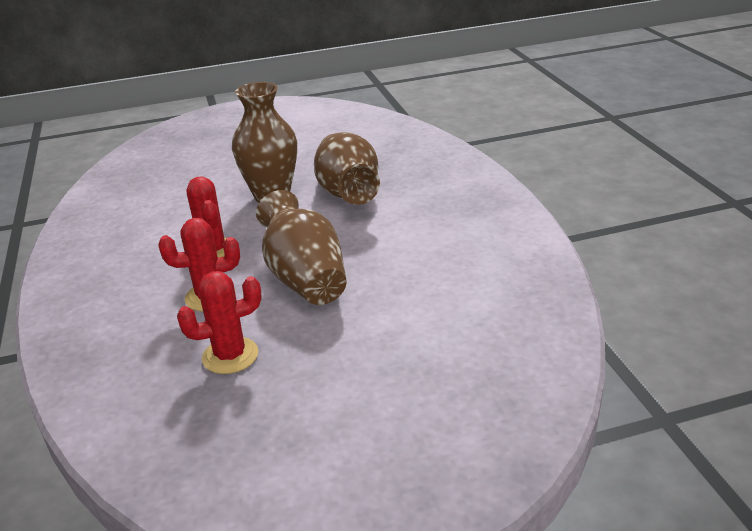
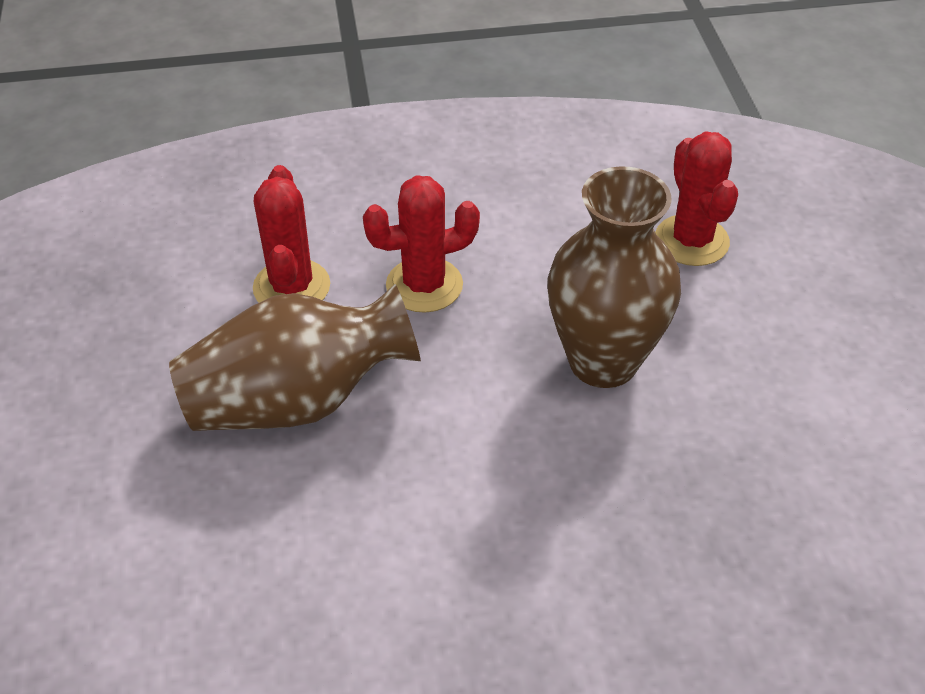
camera: 95 degrees right, 15 degrees up
(230, 356) = (138, 312): red cactus -> red cactus (691, 241)
(348, 193) = (592, 484): brown vase -> none

